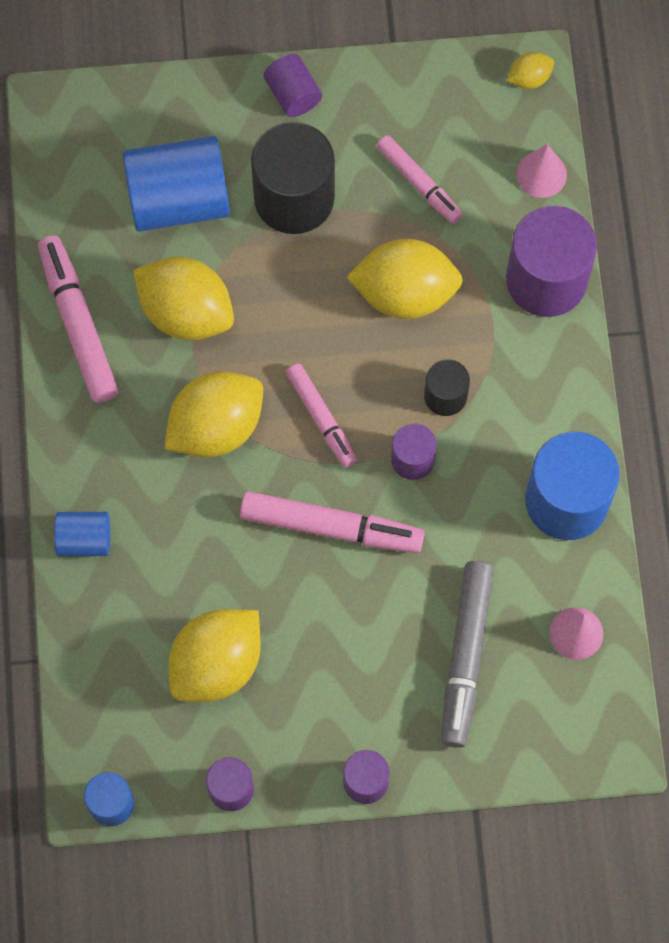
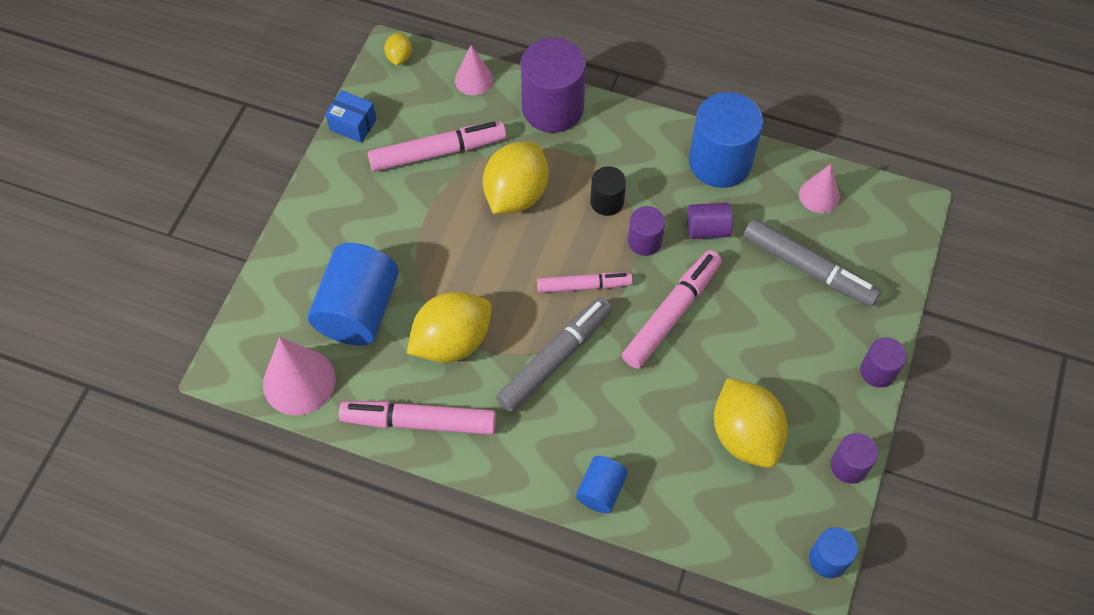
camera: 65 degrees left, 10 degrees down
(69, 184) = (299, 381): none -> pink cone
(216, 427) = (555, 358): yellow lemon -> grey marker
(293, 94) = (321, 201): purple cylinder -> purple cylinder (707, 229)
(294, 198) = (402, 233): black cylinder -> none
(410, 76) = (353, 125): none -> blue box
(419, 183) = (437, 152): pink marker -> pink marker, size x1.55

